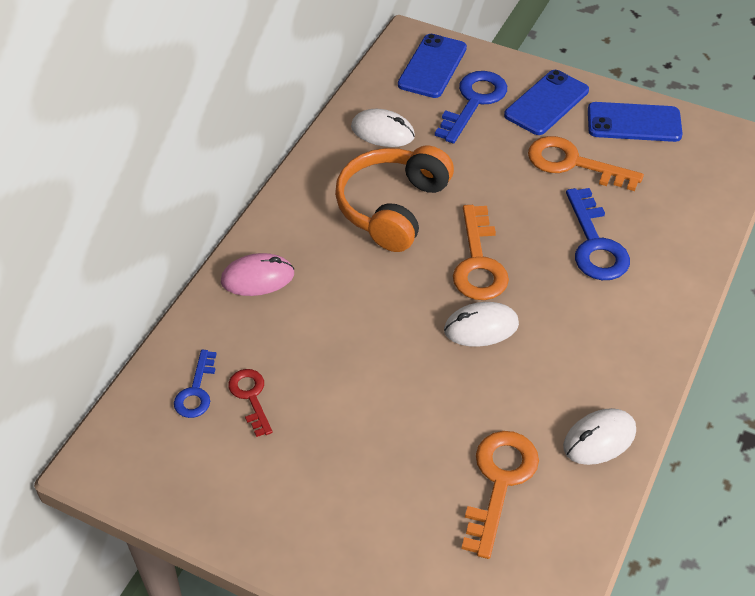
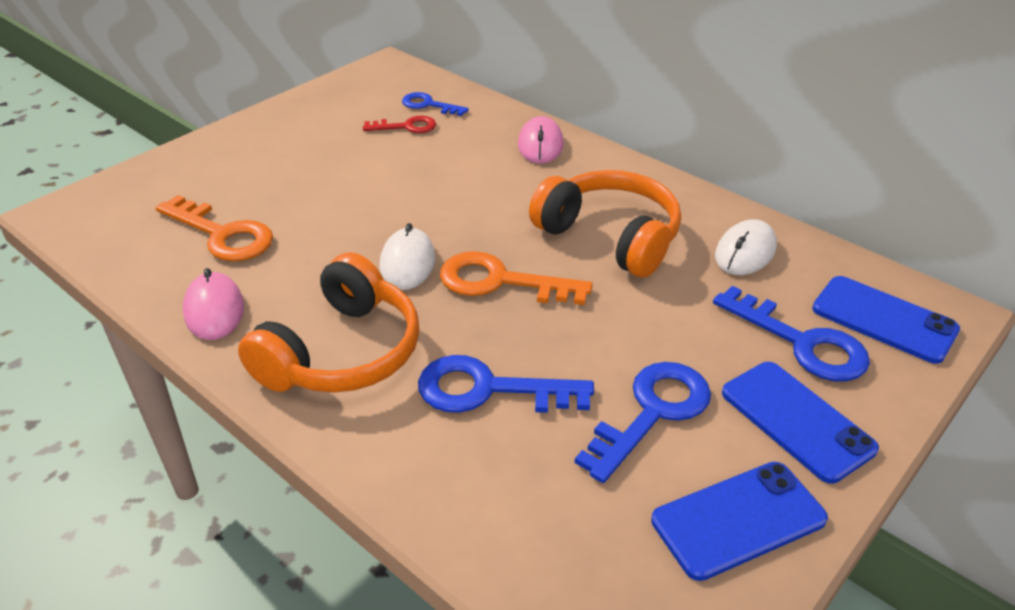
camera: 105 degrees right, 10 degrees down
(573, 163) = (652, 412): orange key -> blue key
(599, 439) = (214, 310): white mouse -> pink mouse
(602, 335) = (342, 352): none -> orange headphones
(634, 123) = (738, 519): blue phone -> blue phone turned 45 degrees clockwise

